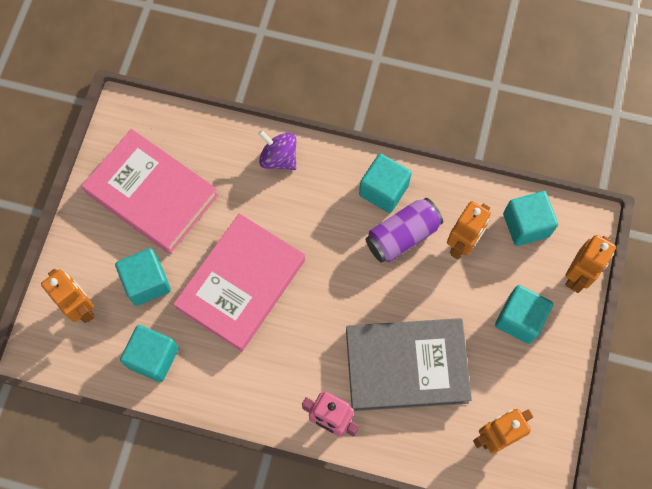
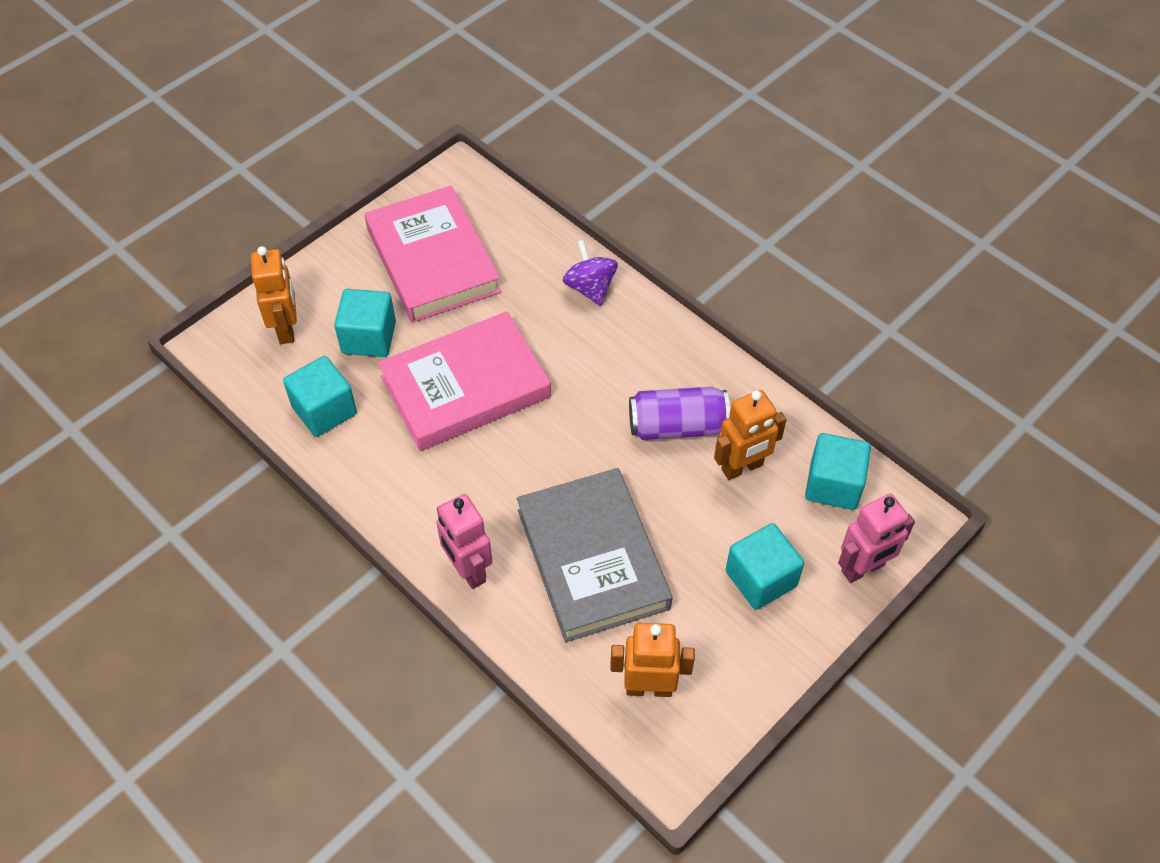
camera: 30 degrees right, 15 degrees down
(383, 190) = (686, 371): turquoise cube -> none
(406, 366) = (593, 558): grey book -> grey book turned 45 degrees clockwise
(577, 276) = (863, 569): orange robot -> pink robot

